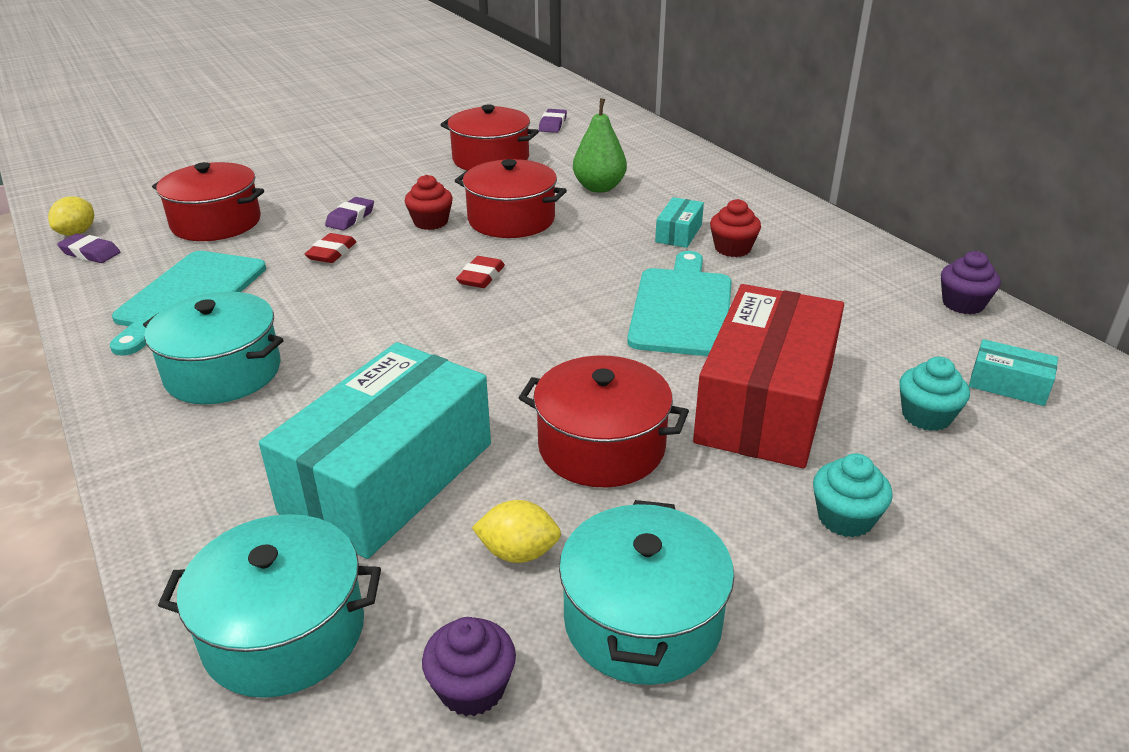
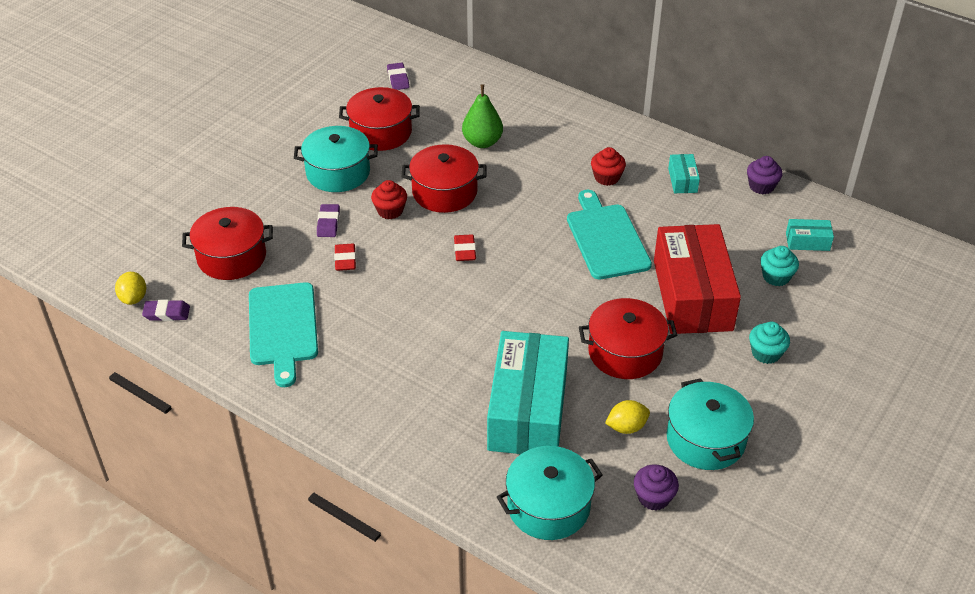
camera: 25 degrees left, 10 degrees up
(223, 372) = (367, 376): turquoise pot -> turquoise pot (338, 172)
(678, 233) = (564, 173): turquoise box -> turquoise box (682, 180)

